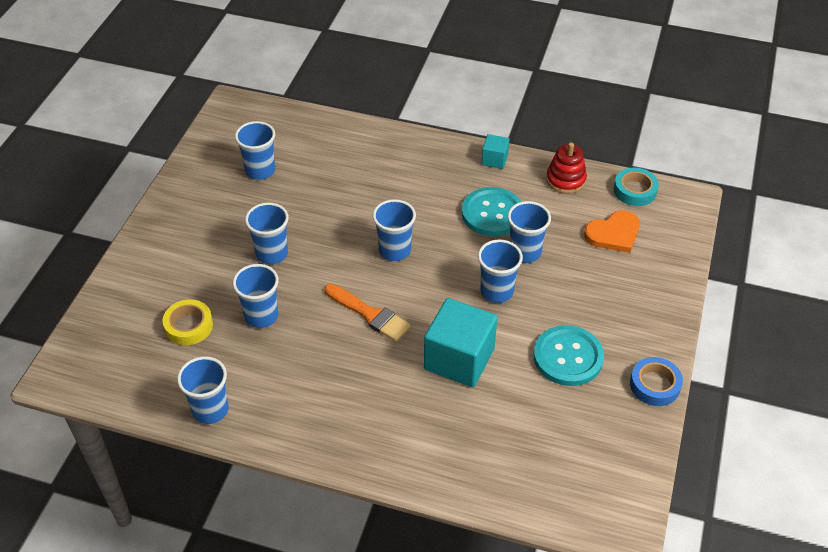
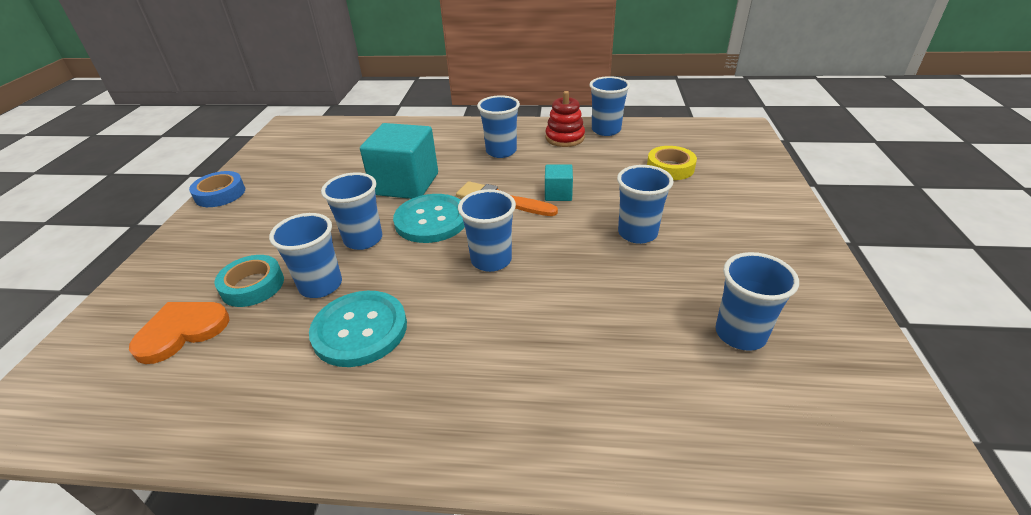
camera: 170 degrees right, 10 degrees down
(261, 316) = (608, 183): blue cup -> blue cup (501, 151)
(494, 160) = (345, 435): turquoise cube -> turquoise cube (558, 194)
(565, 180) = (219, 414): red stacking toy -> red stacking toy (565, 138)
(568, 357) = (298, 200): turquoise button -> turquoise button (431, 220)
(635, 190) = (99, 415): turquoise tape -> turquoise tape (253, 286)

